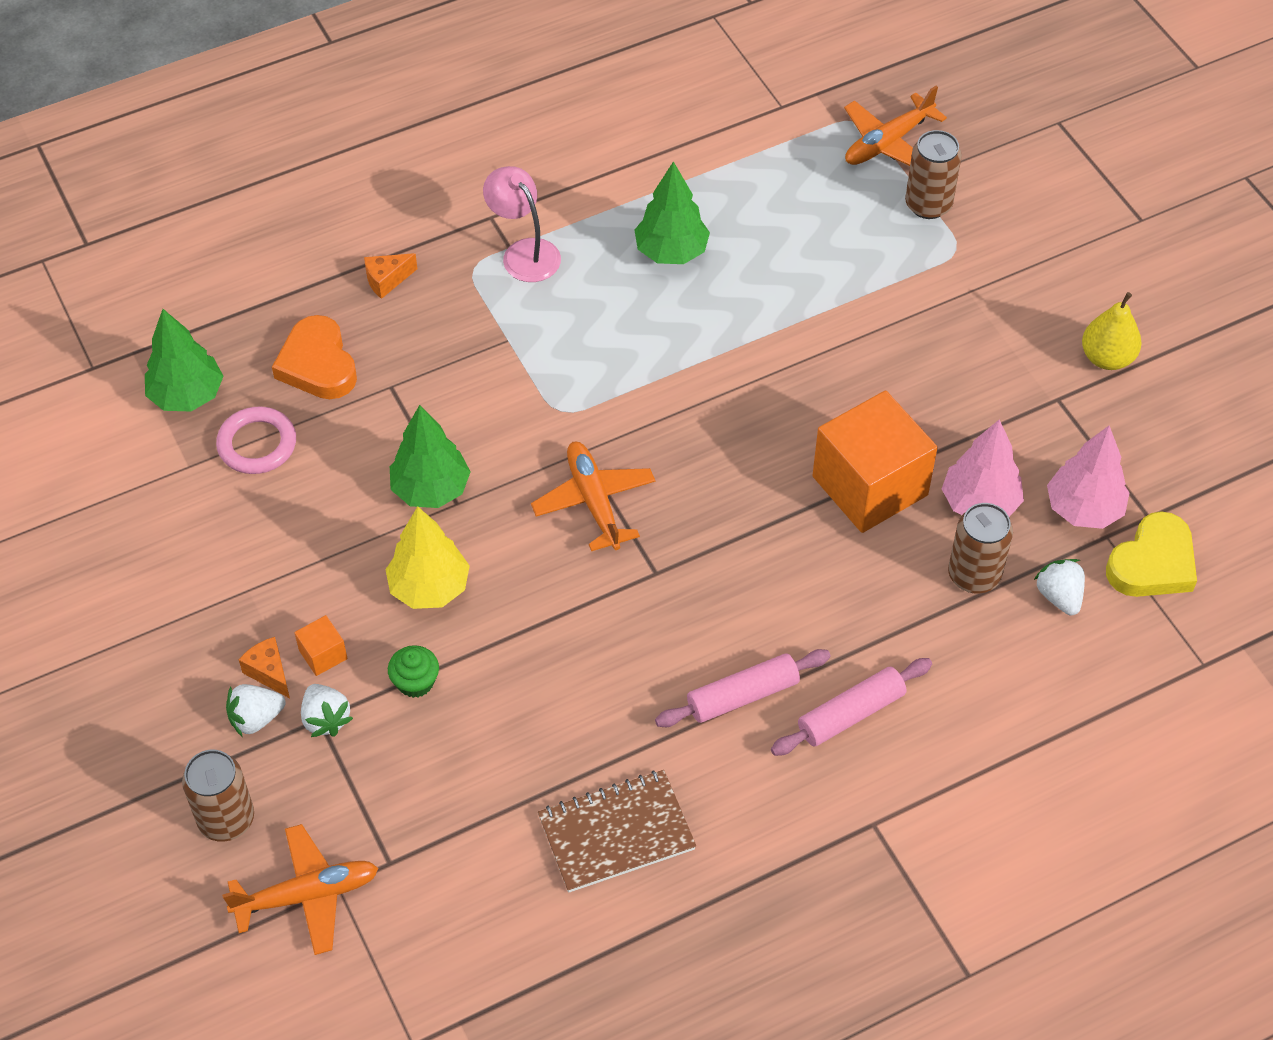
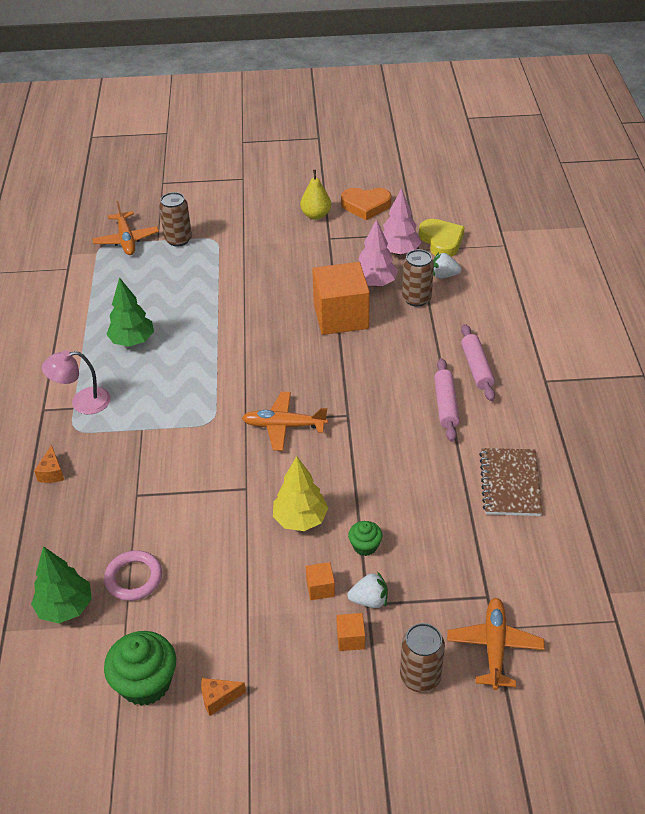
camera: 65 degrees left, 10 degrees down
(112, 524) = (145, 683): none -> green cupcake
(256, 718) = (350, 639): white strawberry -> orange cube
(269, 672) = (319, 621): orange cheese -> orange cheese (218, 699)
(318, 364) = (92, 527): orange heart -> orange heart (366, 206)
(431, 489) = (228, 498): green tree -> none

